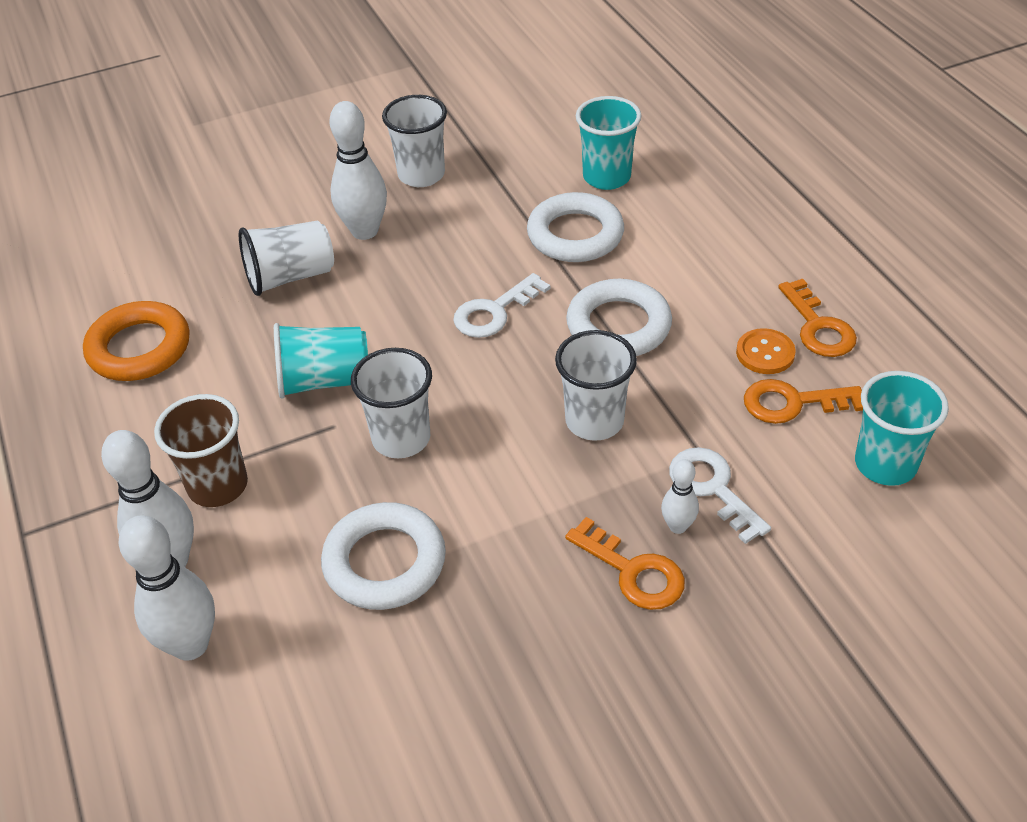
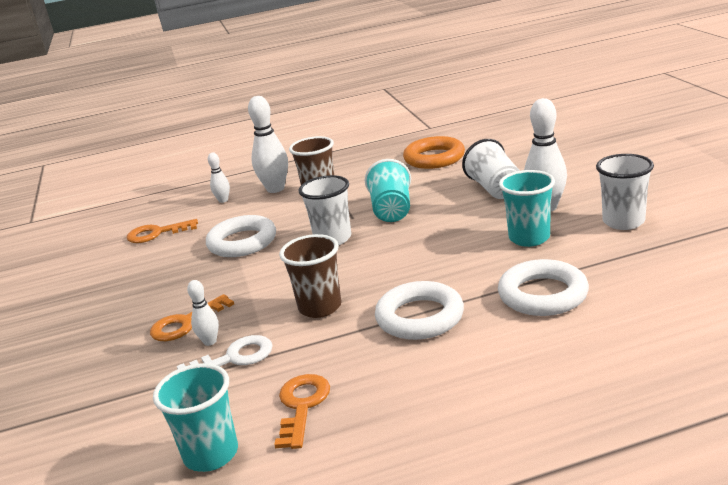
camera: 100 degrees right, 20 degrees down
(190, 644) = (223, 200): white bowling pin -> white bowling pin, size x0.53
(494, 312) = (446, 262): white key -> none
(594, 421) = (320, 307): white cup -> brown cup
(606, 177) = (636, 310): turquoise cup -> turquoise cup (529, 238)
(765, 353) = (367, 395): orange button -> none
(818, 327) = (394, 432): orange key -> orange key (156, 233)

